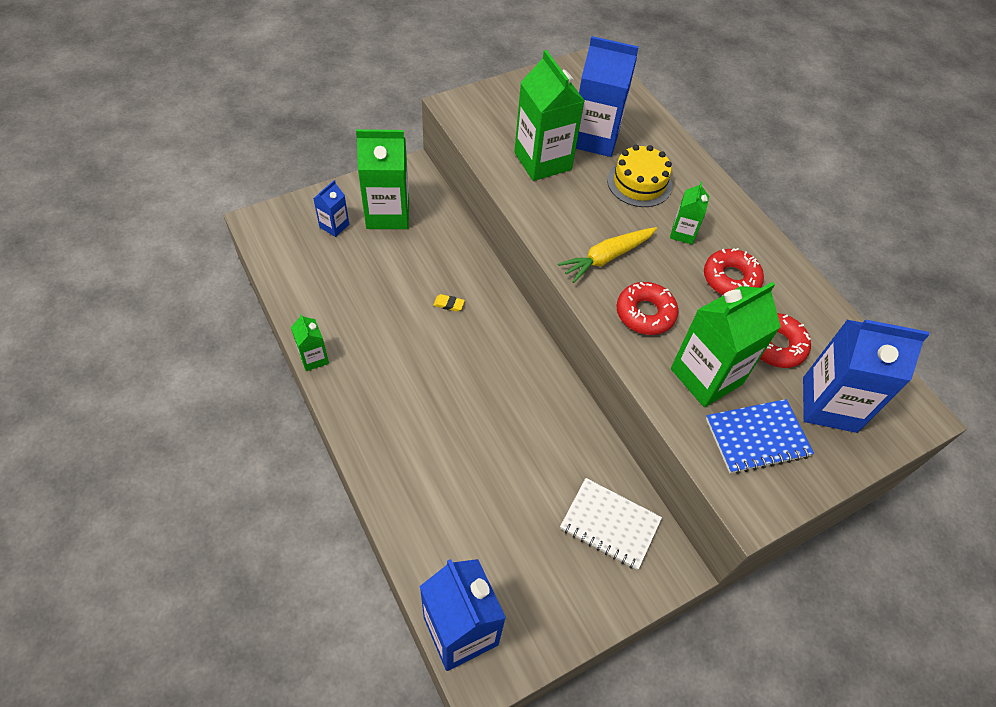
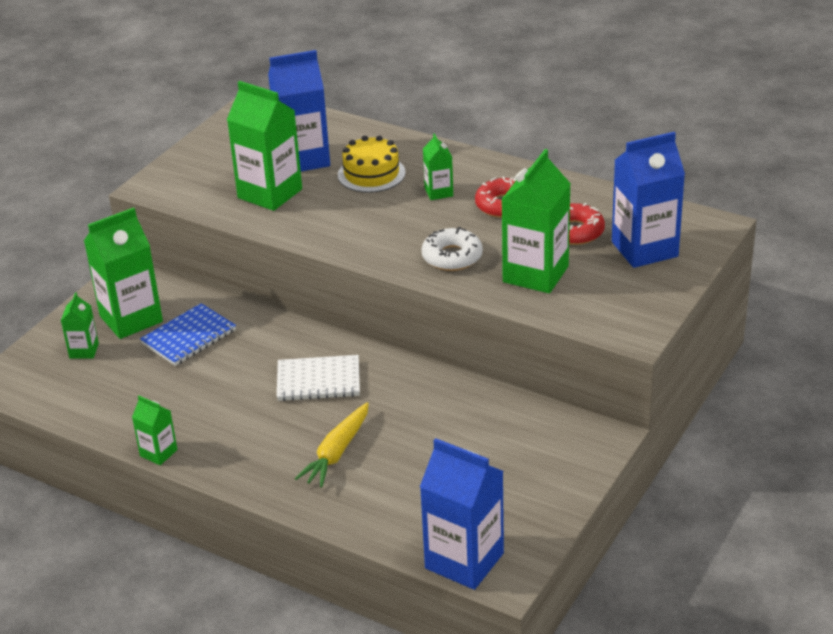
camera: 25 degrees left, 20 degrees down
(334, 226) = (84, 351): blue carton -> green carton
(449, 304) = (255, 358): yellow eraser -> none
(606, 258) = (387, 235): yellow carrot -> yellow carrot (337, 453)
(610, 524) = (531, 436): white notebook -> white notebook (318, 381)
(645, 313) = (452, 257): red donut -> white donut
(757, 437) = (605, 293): blue notebook -> blue notebook (189, 337)

